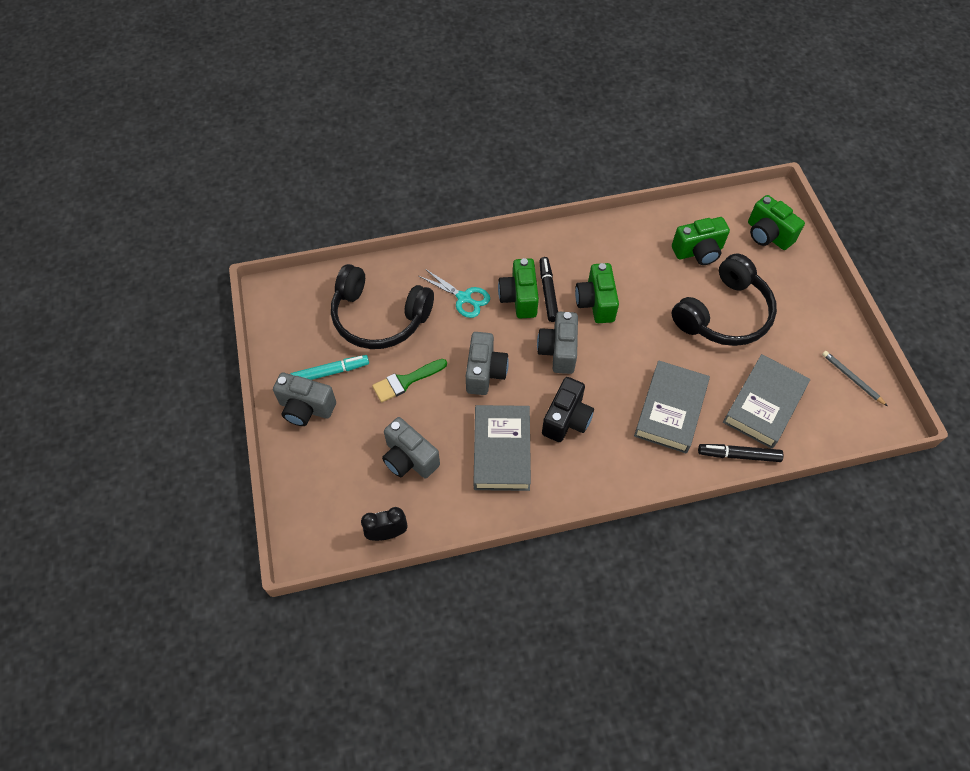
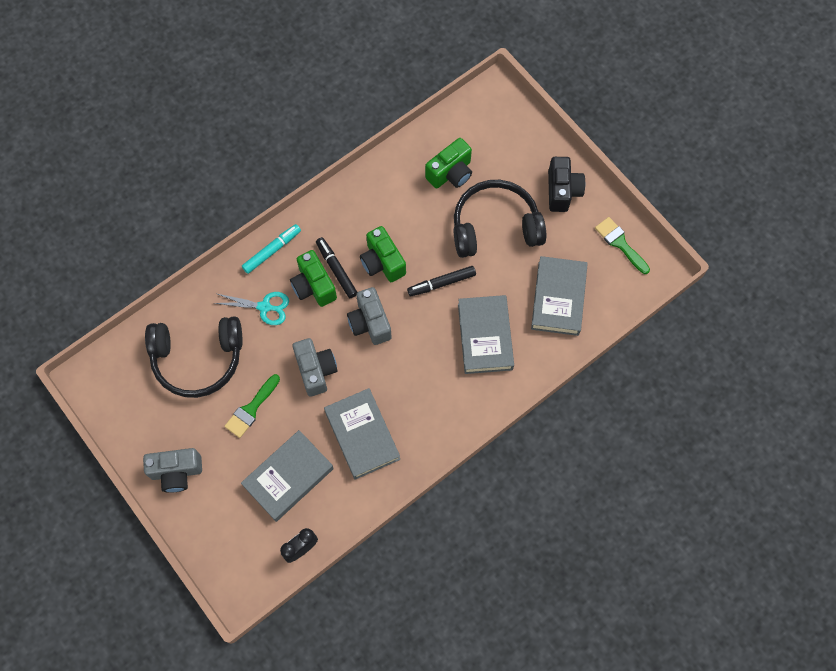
camera: 25 degrees left, 10 degrees up
(331, 372) = (181, 429): turquoise marker -> turquoise marker (272, 251)
(409, 459) = (288, 477): grey camera -> grey book
(566, 419) = (403, 383): black camera -> black camera (562, 191)
(724, 314) = (495, 226): black headphones -> black headphones turned 120 degrees counterclockwise
(738, 455) = (554, 353): black marker -> black marker (441, 283)
(767, 235) = (504, 131): green camera -> none
(852, 379) = (620, 243): grey pencil -> green brush

